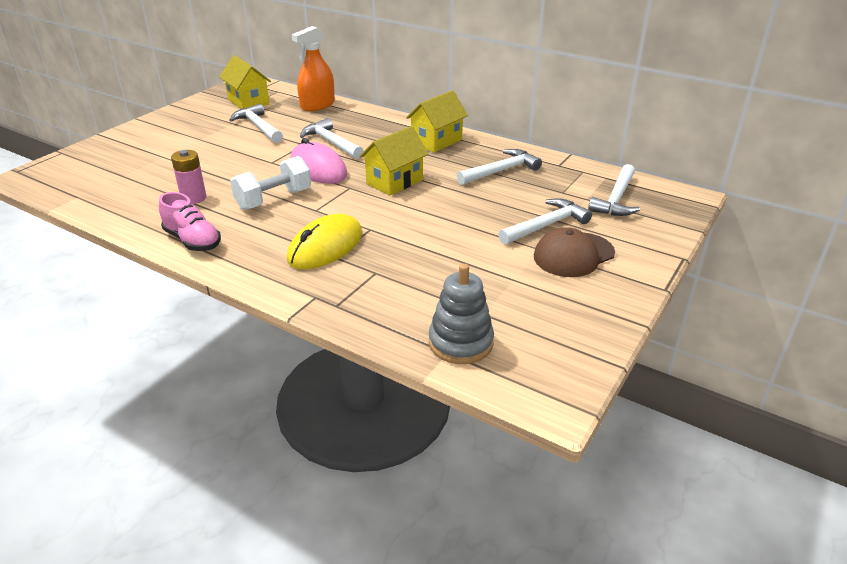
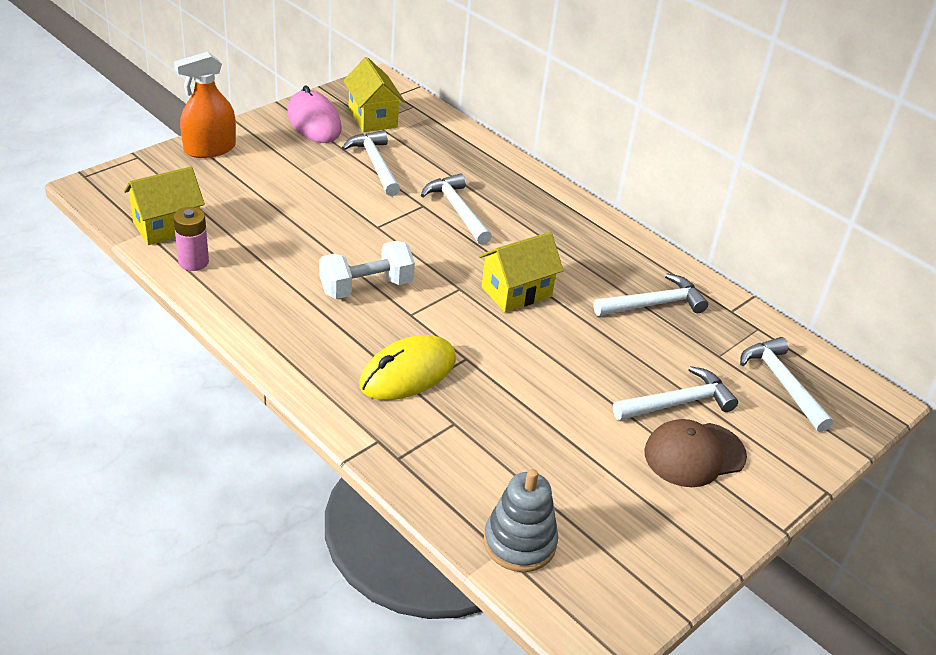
camera: 10 degrees right, 5 degrees up
(193, 198) = (275, 264): pink battery -> pink battery (193, 262)
(193, 241) = (262, 328): pink shoe -> none
(317, 105) = (457, 142): orange spray bottle -> orange spray bottle (210, 148)
(318, 168) = (430, 250): pink mouse -> pink mouse (314, 121)
(436, 141) = (589, 237): yellow house -> yellow house (167, 226)
(616, 199) = (782, 383): white hammer -> white hammer turned 120 degrees clockwise

